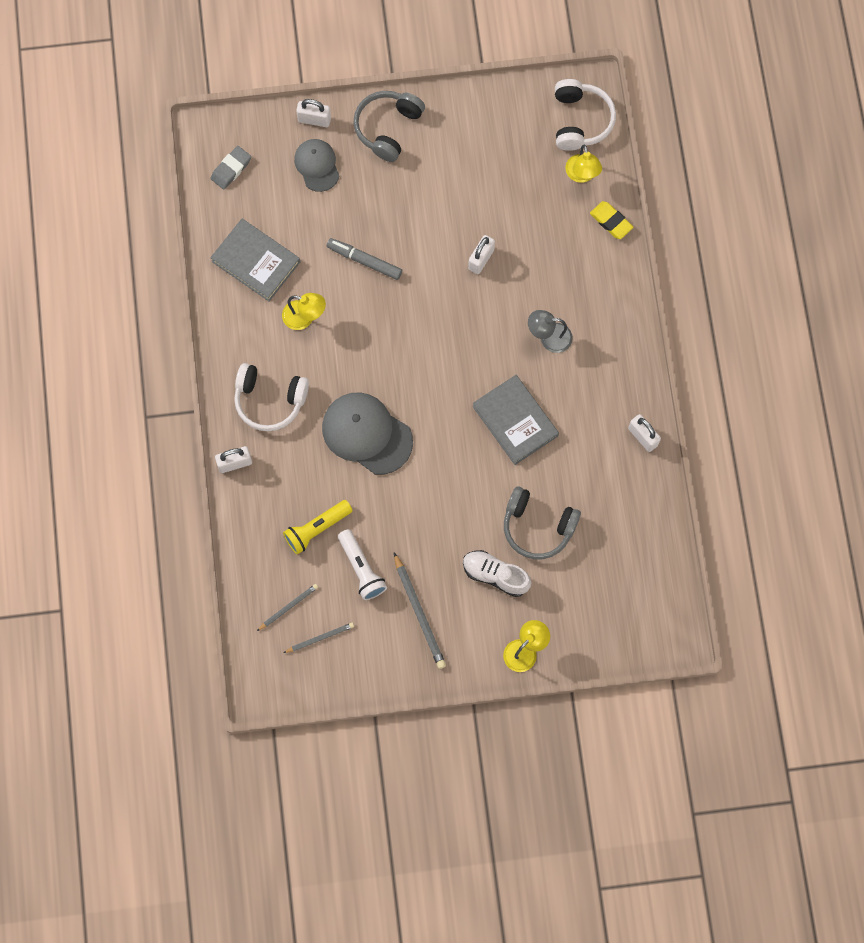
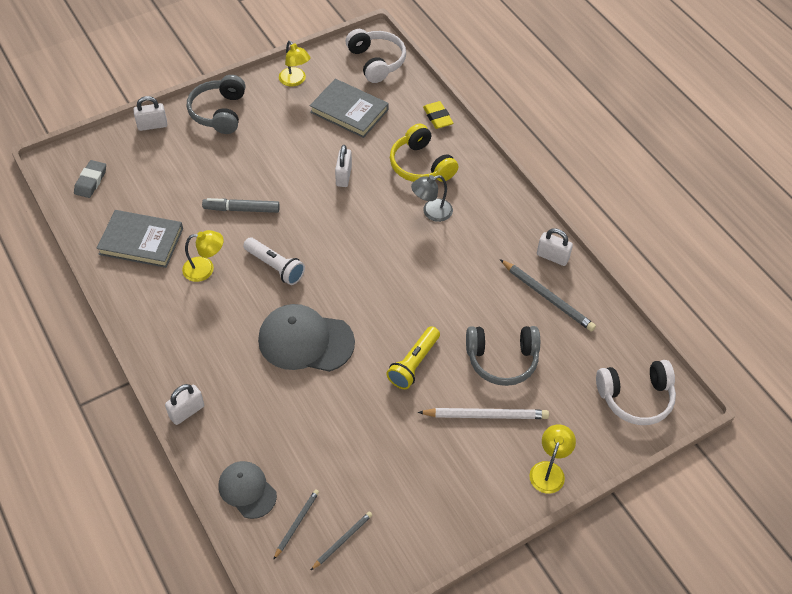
camera: 25 degrees left, 20 degrees down
(269, 400) = (200, 346): white headphones -> white headphones (635, 398)
(316, 529) = (294, 440): yellow flashlight -> yellow flashlight (414, 364)
(317, 165) = (168, 155): grey cap -> grey cap (247, 490)
(361, 568) = (354, 459): white flashlight -> white flashlight (275, 267)
(419, 612) = (430, 476): grey pencil -> grey pencil (547, 297)
(495, 575) = (485, 415): white shoe -> white pencil
(515, 421) = (436, 283): grey book -> grey book (349, 111)
(565, 276) = (421, 165): none -> yellow headphones
(582, 175) = (397, 95): yellow lamp -> yellow lamp (295, 81)
(611, 221) = (437, 117): yellow eraser -> yellow eraser turned 45 degrees clockwise

